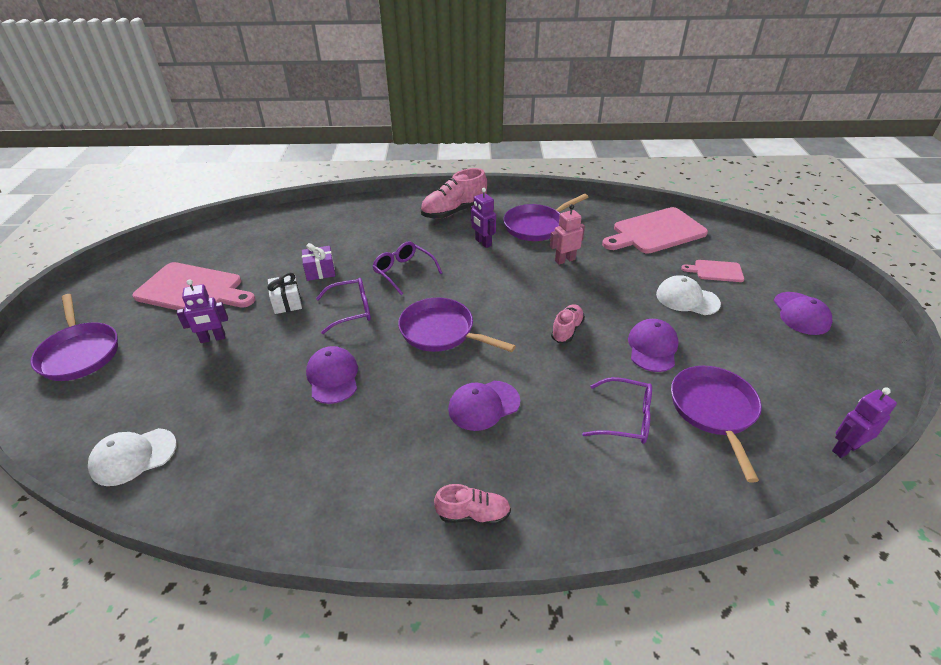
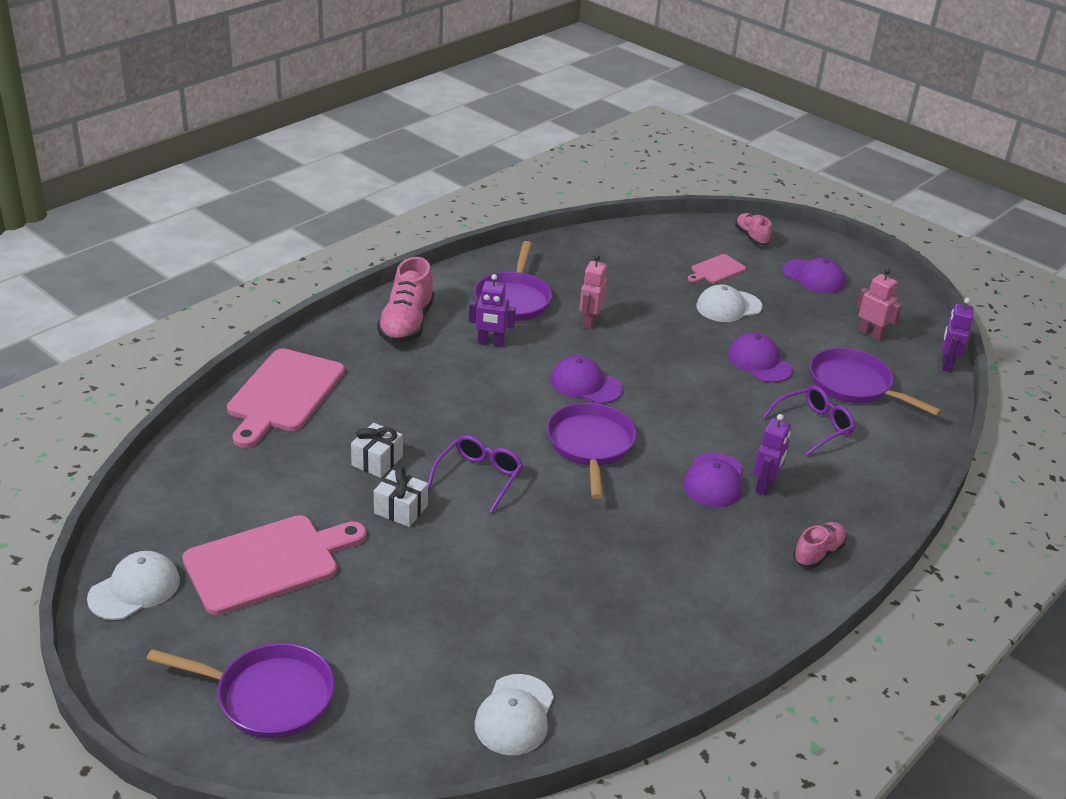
camera: 50 degrees left, 5 degrees down
(134, 268) = (134, 589): none -> white cap
(213, 338) = (390, 587): purple robot -> purple robot (765, 486)
(320, 271) = (377, 461): purple gift -> white gift
(333, 377) = (566, 540): purple cap -> purple cap (585, 384)
(403, 271) = (463, 413): purple glasses -> none
(441, 332) = (590, 446): purple pan -> purple pan turned 105 degrees clockwise
(567, 330) = (683, 384): pink shoe -> pink shoe (751, 237)
(655, 232) = (623, 254): pink cutting board -> pink cutting board (283, 394)
(794, 381) = (870, 334): none -> pink robot

